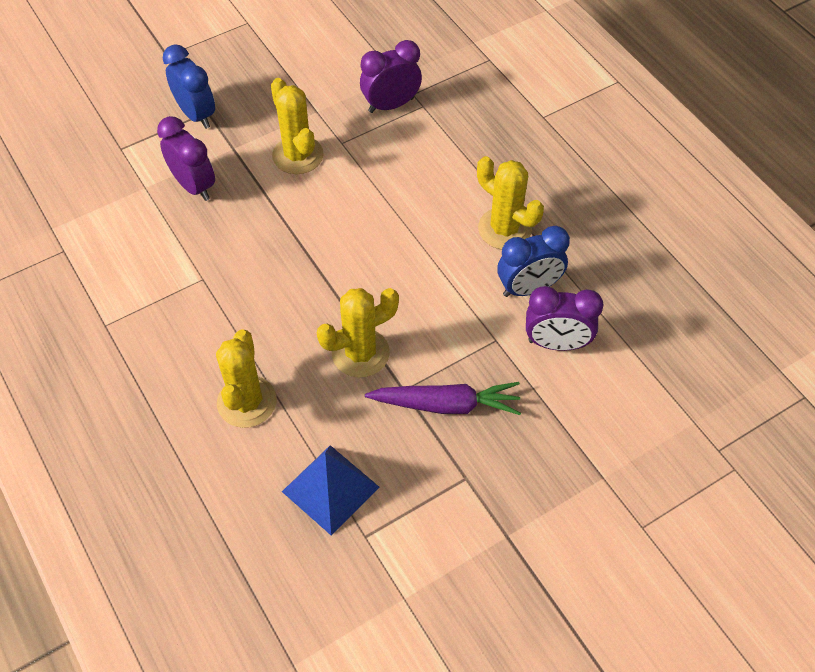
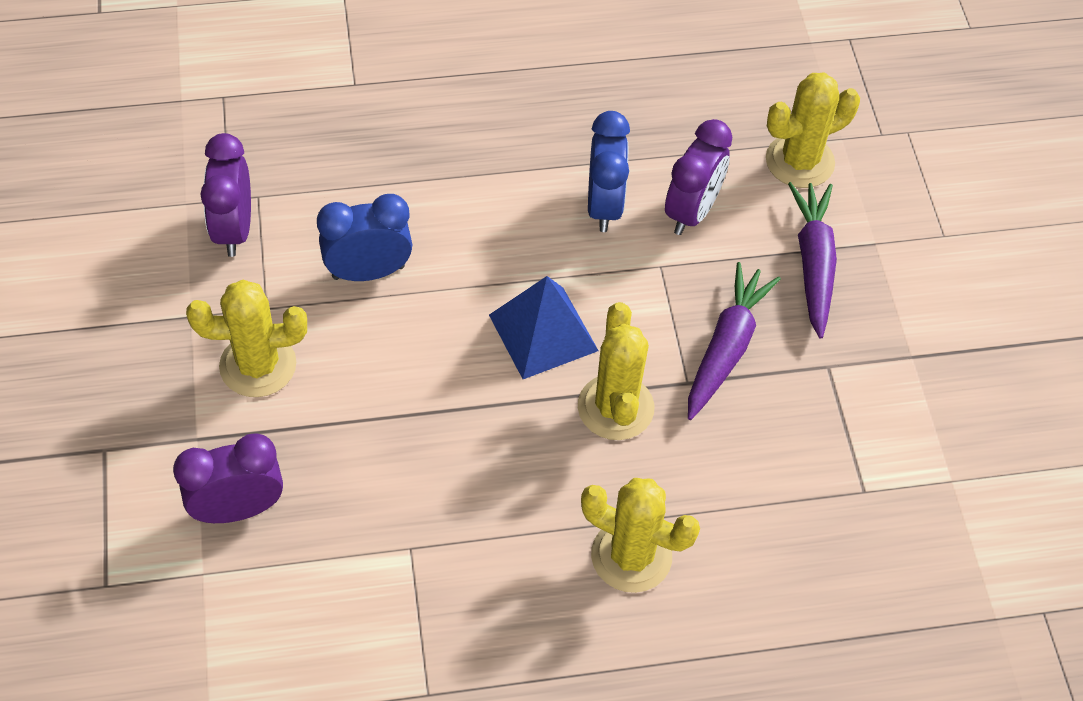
camera: 70 degrees left, 0 degrees up
(196, 114) = (101, 465): blue clock -> blue clock (368, 272)
(330, 489) = (790, 505): blue pyramid -> blue pyramid (543, 332)
(504, 229) = (506, 193): yellow cactus -> yellow cactus (799, 161)
(557, 439) = (813, 263): none -> purple carrot

